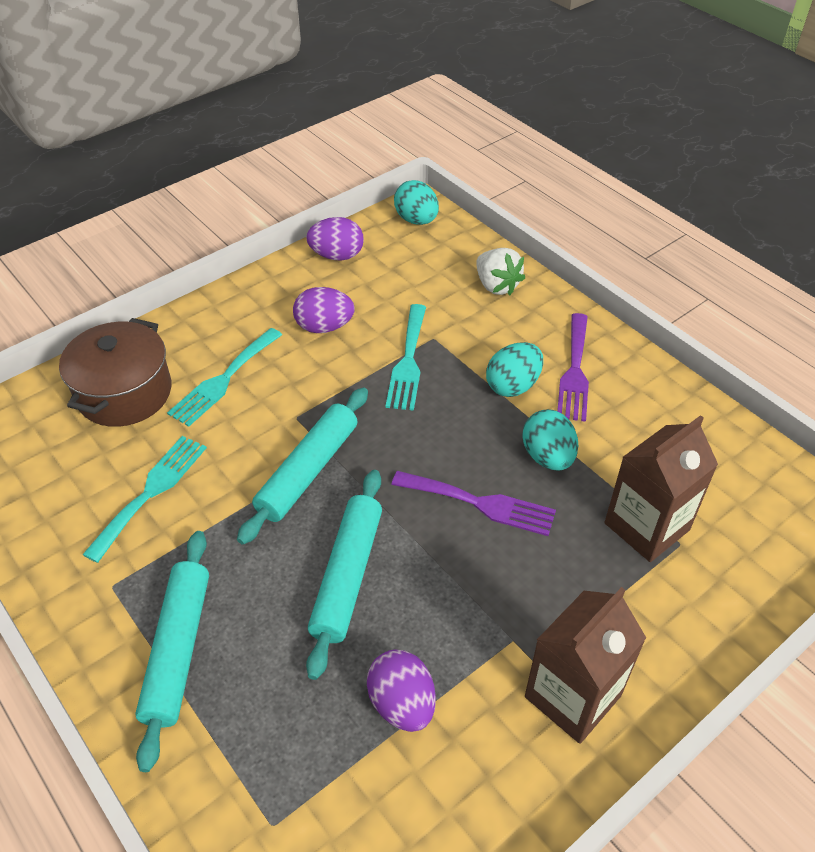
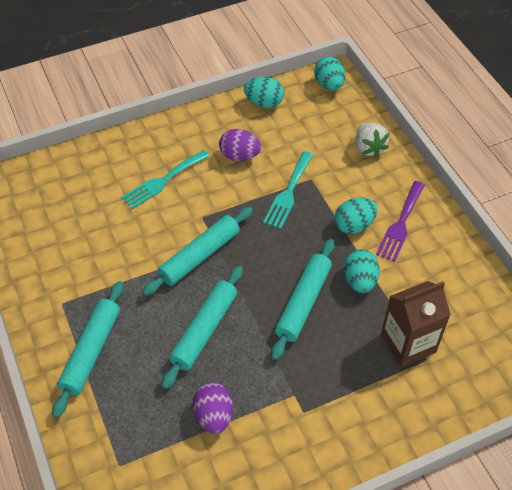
camera: 15 degrees right, 5 degrees up
(124, 393) = (98, 177): brown pot -> none
(151, 492) = (99, 248): turquoise fork -> none
(337, 256) = (264, 103): purple egg -> turquoise egg
(480, 503) = (303, 302): purple fork -> turquoise rolling pin
(572, 696) = (319, 437): brown carton -> none

